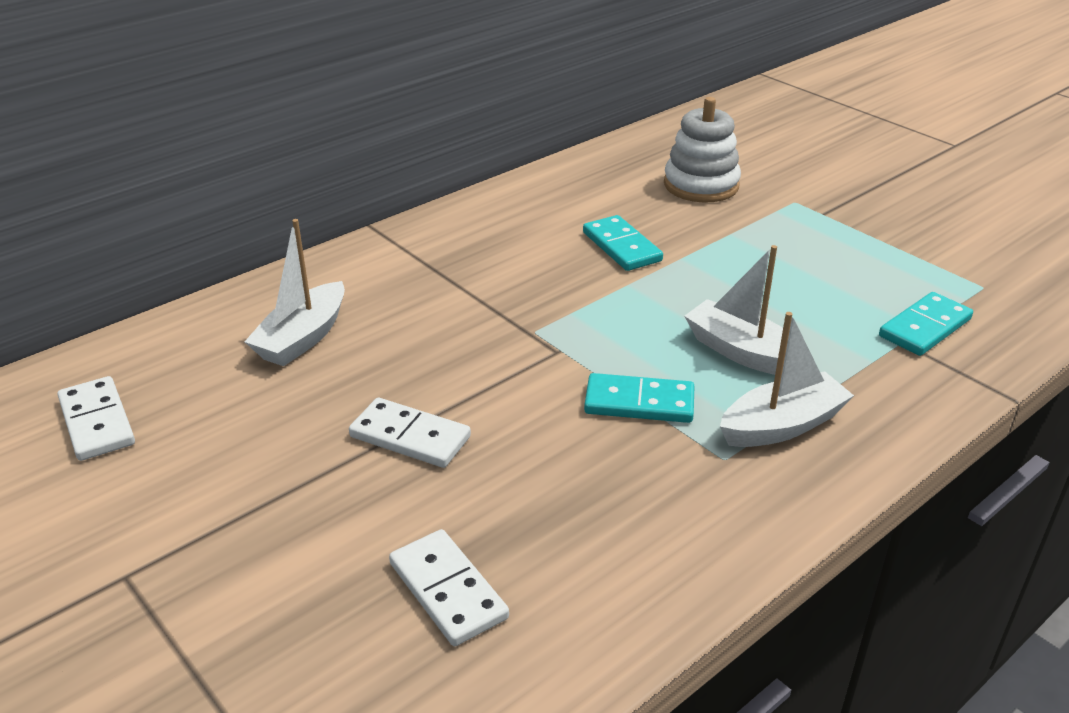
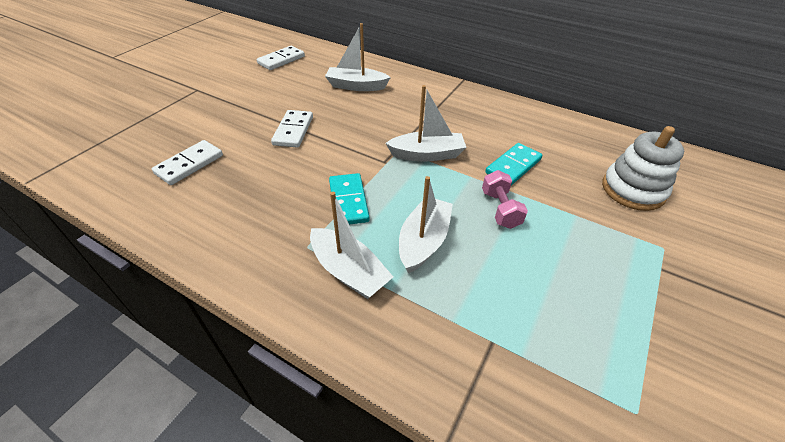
camera: 70 degrees right, 10 degrees up
(560, 308) = (427, 154): none -> white boat
(702, 280) = (500, 209): none -> pink dumbbell
(924, 327) = (524, 358): turquoise domino -> none

